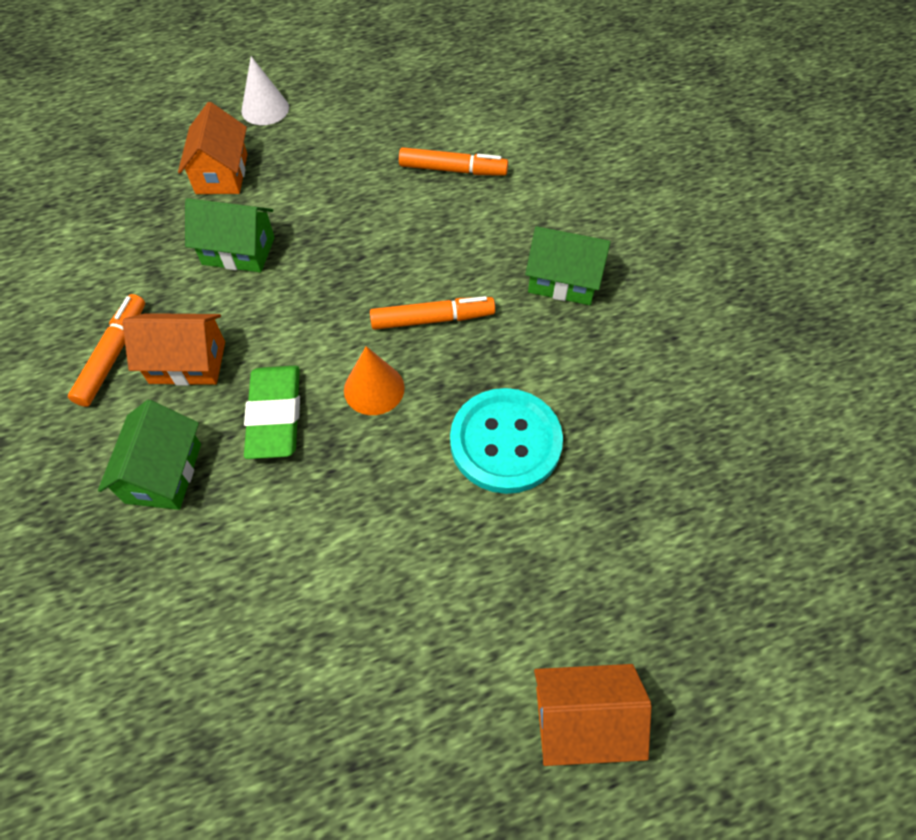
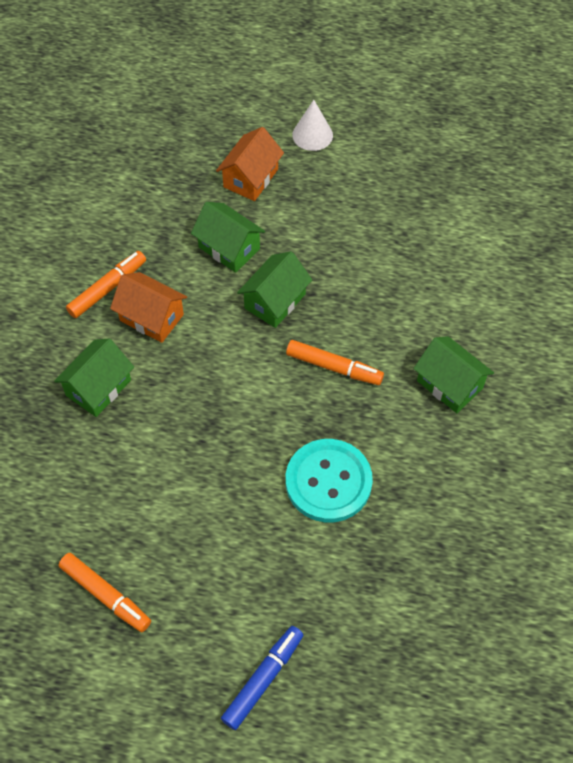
camera: 30 degrees right, 0 degrees up
(275, 415) = (187, 384): green eraser -> none
(324, 282) = (275, 301): none -> green house
(374, 389) = (263, 398): orange cone -> none
(453, 170) = (424, 253): orange marker -> orange marker (106, 595)
(582, 719) = (263, 679): orange house -> blue marker

